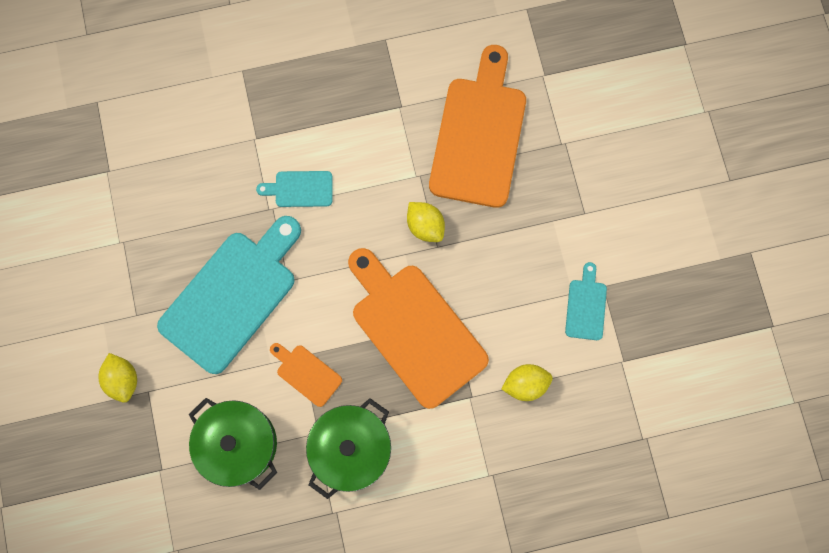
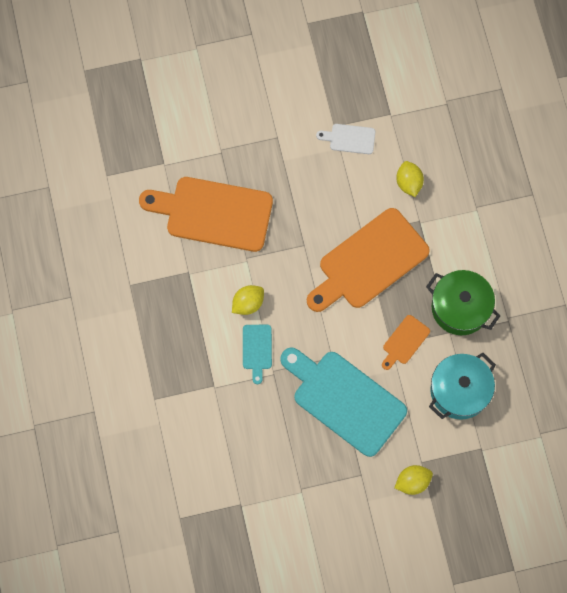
camera: 90 degrees left, 5 degrees down
(239, 443) = (459, 391): green pot -> turquoise pot
(425, 226) = (287, 254): yellow lemon -> yellow lemon (248, 303)
(586, 306) = (349, 139): turquoise cutting board -> white cutting board

